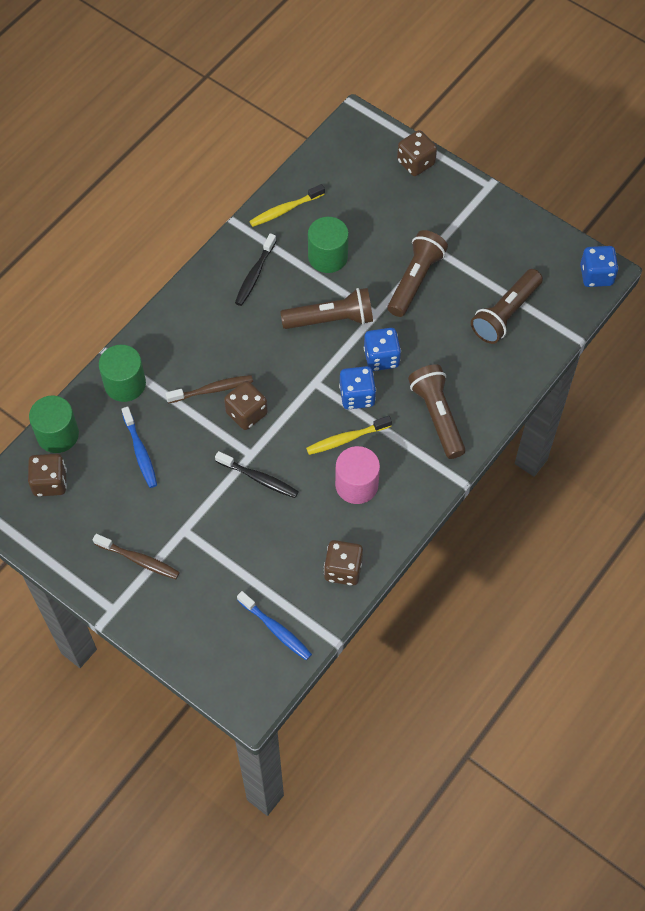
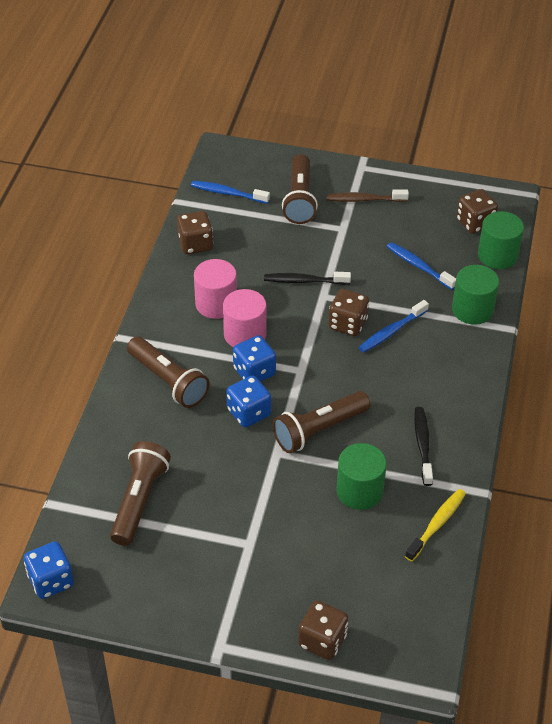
camera: 155 degrees right, 15 degrees down
(212, 390) = (391, 331): brown toothbrush -> blue toothbrush
(346, 439) = (245, 334): yellow toothbrush -> pink cylinder
(415, 280) = (253, 500): brown flashlight -> brown flashlight (300, 199)

